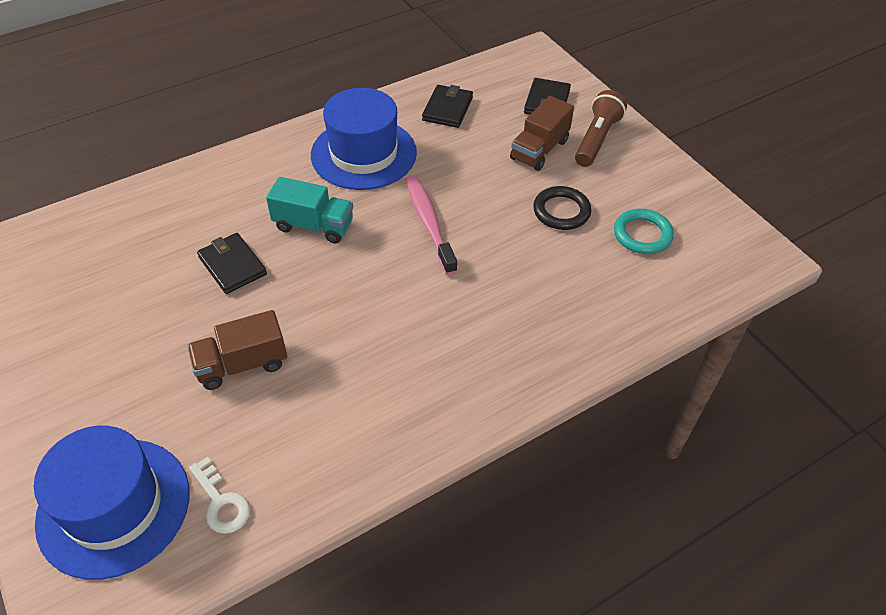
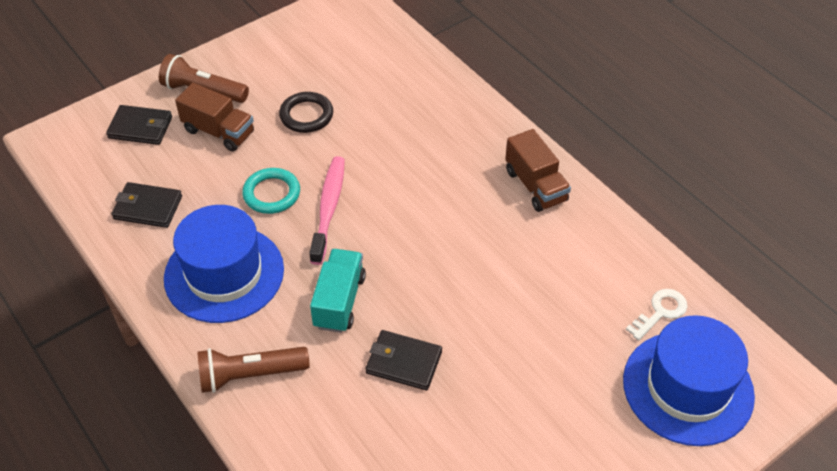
camera: 95 degrees left, 0 degrees up
(232, 265) = (403, 362): black wallet -> black wallet turned 60 degrees clockwise
(242, 364) = (524, 327): brown truck -> brown truck (535, 186)
(254, 168) = (250, 375): none -> brown flashlight
(429, 223) = (329, 208): pink toothbrush -> pink toothbrush turned 120 degrees clockwise
(642, 234) = (332, 65): turquoise ring -> turquoise ring (271, 194)

